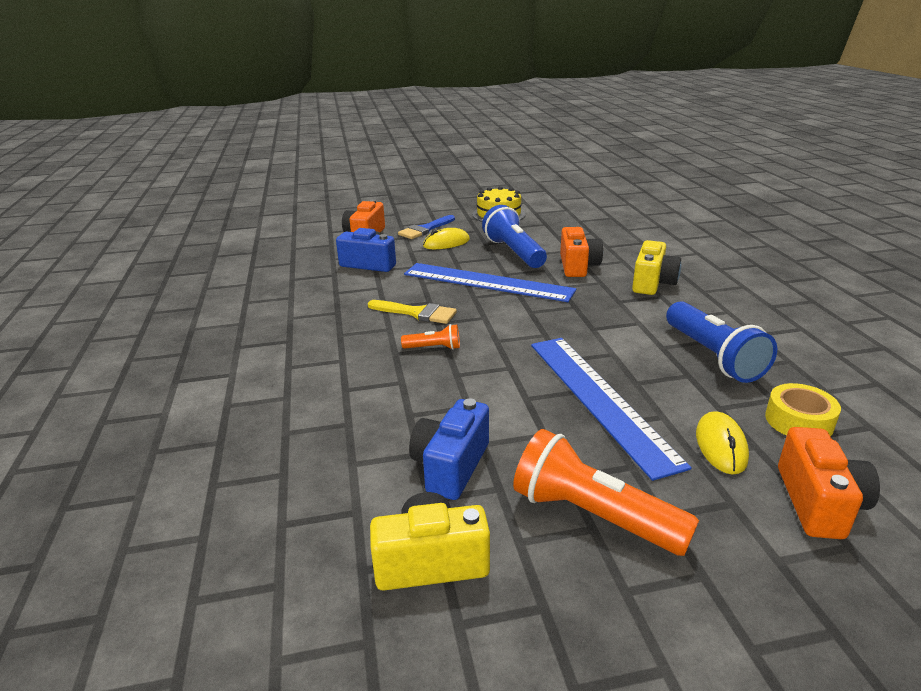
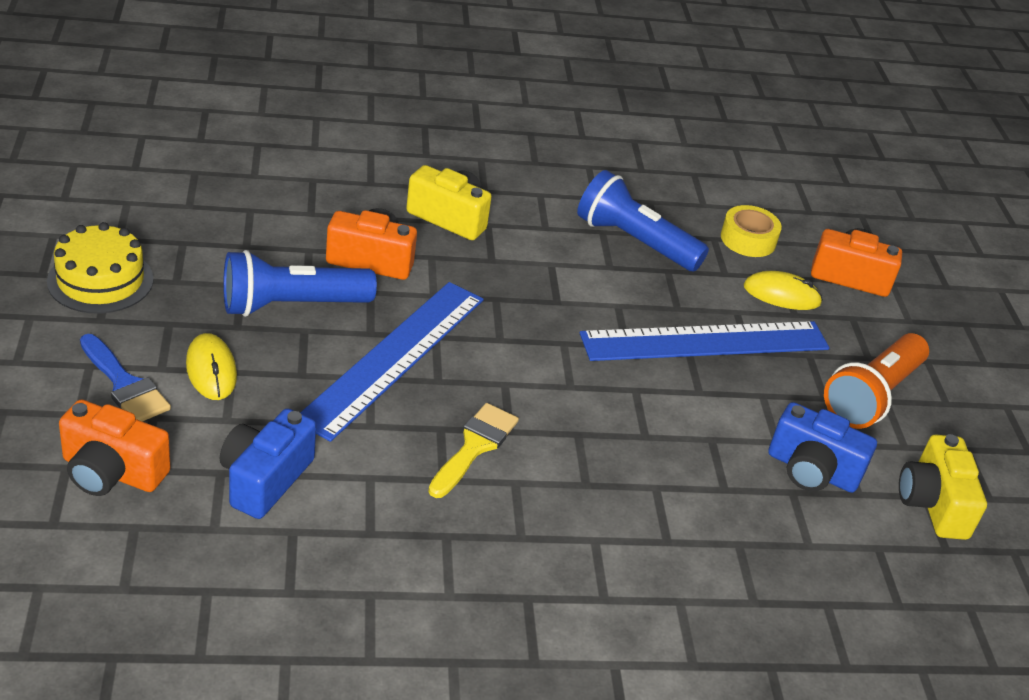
camera: 90 degrees left, 10 degrees up
(434, 348) = (579, 445): orange flashlight -> none
(713, 356) = (634, 242): blue flashlight -> blue flashlight turned 135 degrees counterclockwise

